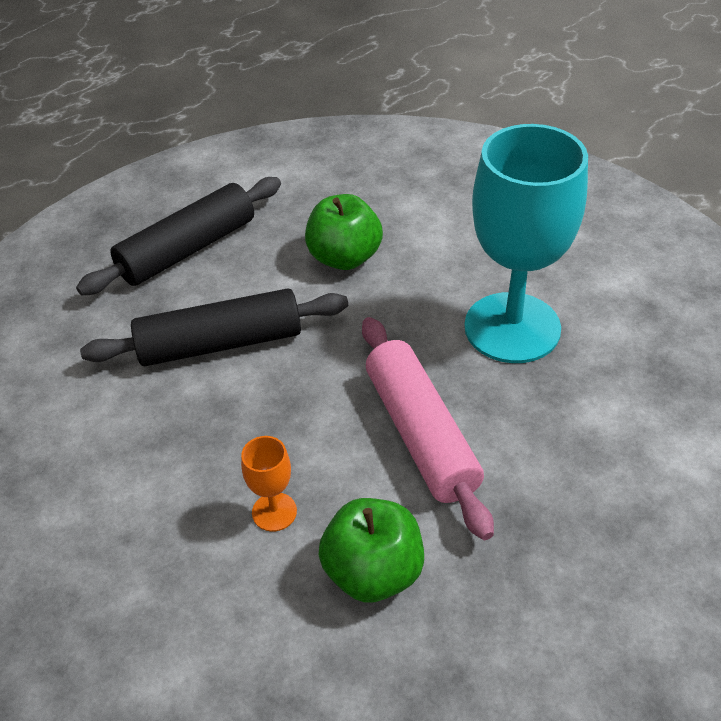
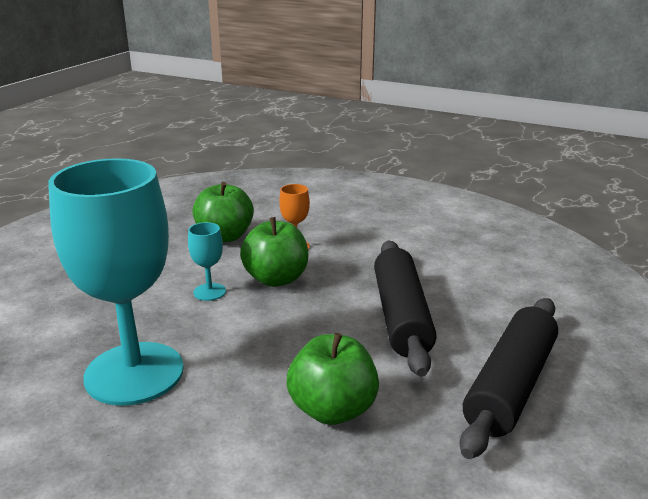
camera: 160 degrees right, 20 degrees down
(220, 343) = (401, 316): black rolling pin -> black rolling pin turned 60 degrees counterclockwise
(330, 440) = (276, 279): none -> green apple
(421, 434) = (209, 292): pink rolling pin -> turquoise goblet

